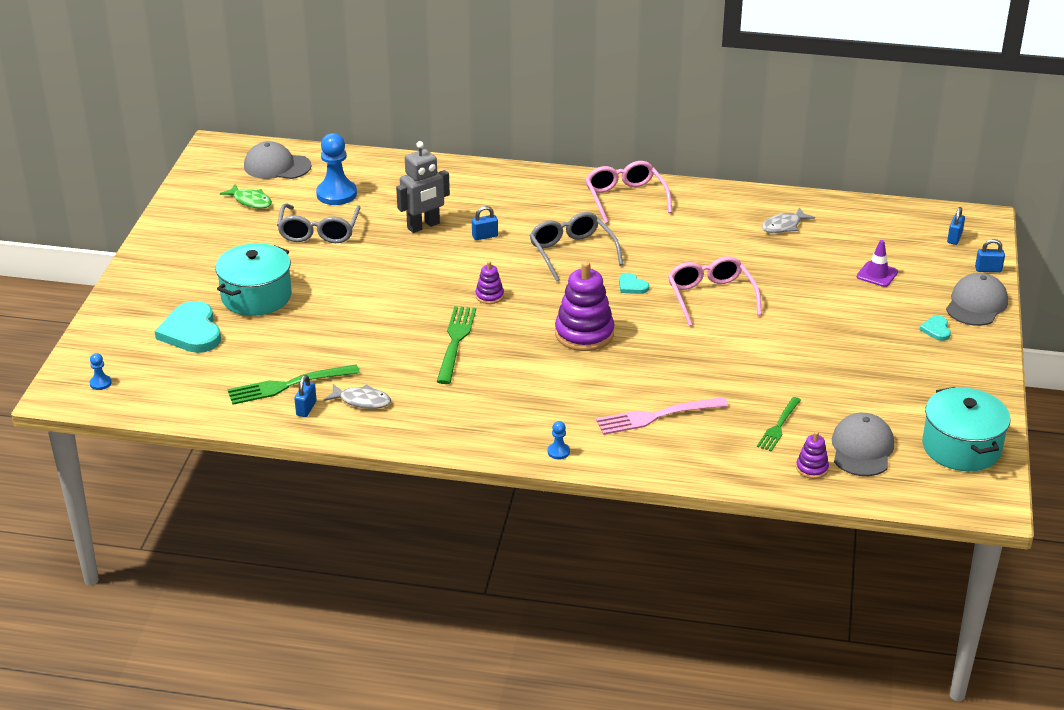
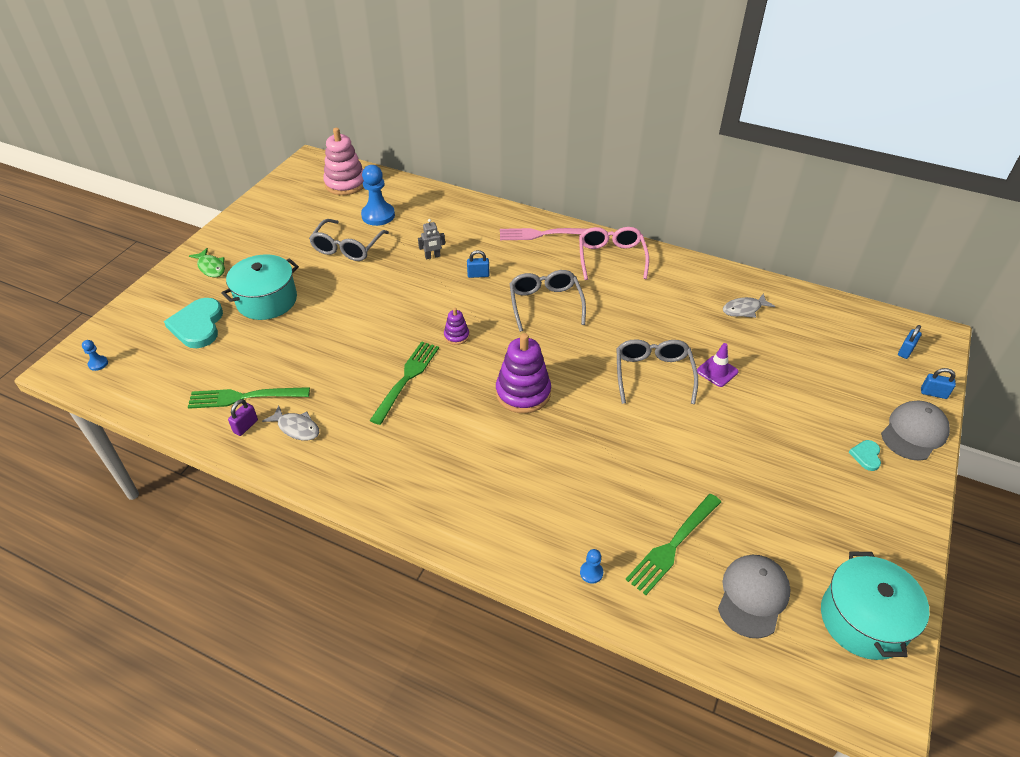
camera: 15 degrees right, 10 degrees up
(250, 201) = (310, 211): green fish -> green fish (211, 267)
(277, 166) = (345, 184): grey cap -> pink stacking toy
(306, 408) = (246, 426): blue padlock -> purple padlock
(423, 226) = (432, 256): grey robot -> grey robot, size x0.55
(558, 452) = (445, 529): blue pawn -> blue pawn (591, 573)
(632, 286) = (585, 348): turquoise heart -> none
(657, 416) = (556, 505): pink fork -> pink fork (543, 234)
(710, 297) = (653, 374): pink glasses -> grey glasses
(779, 426) = (673, 545): green fork -> green fork, size x1.53
(812, 468) = (692, 611): purple stacking toy -> none
(877, 274) = (820, 378): purple traffic cone -> purple traffic cone (717, 371)

